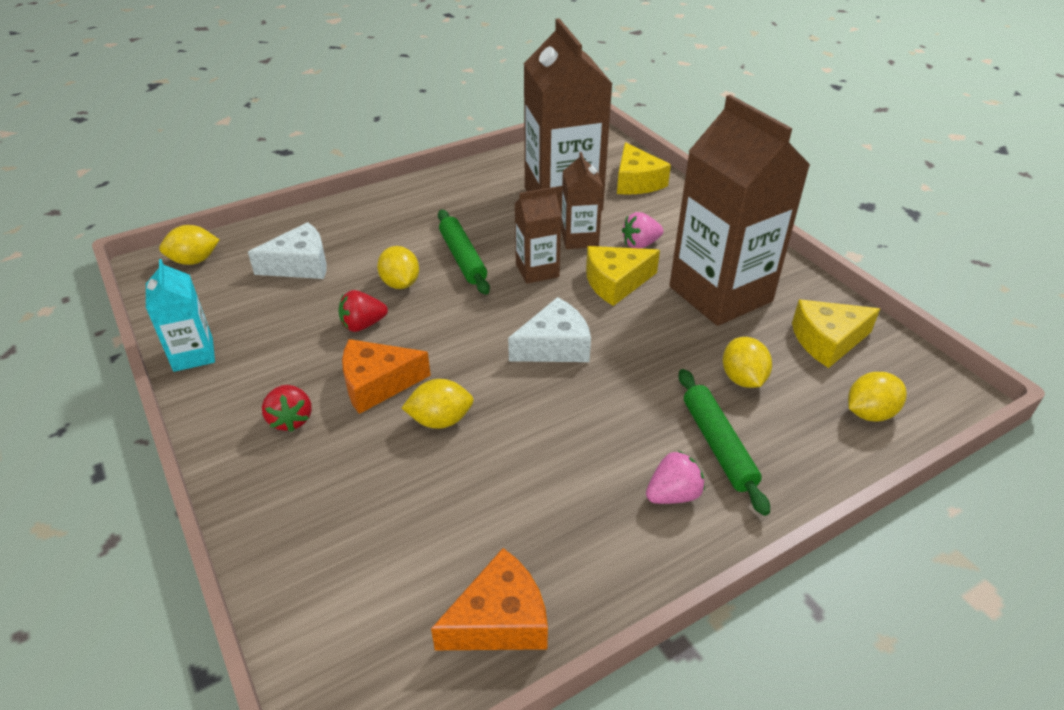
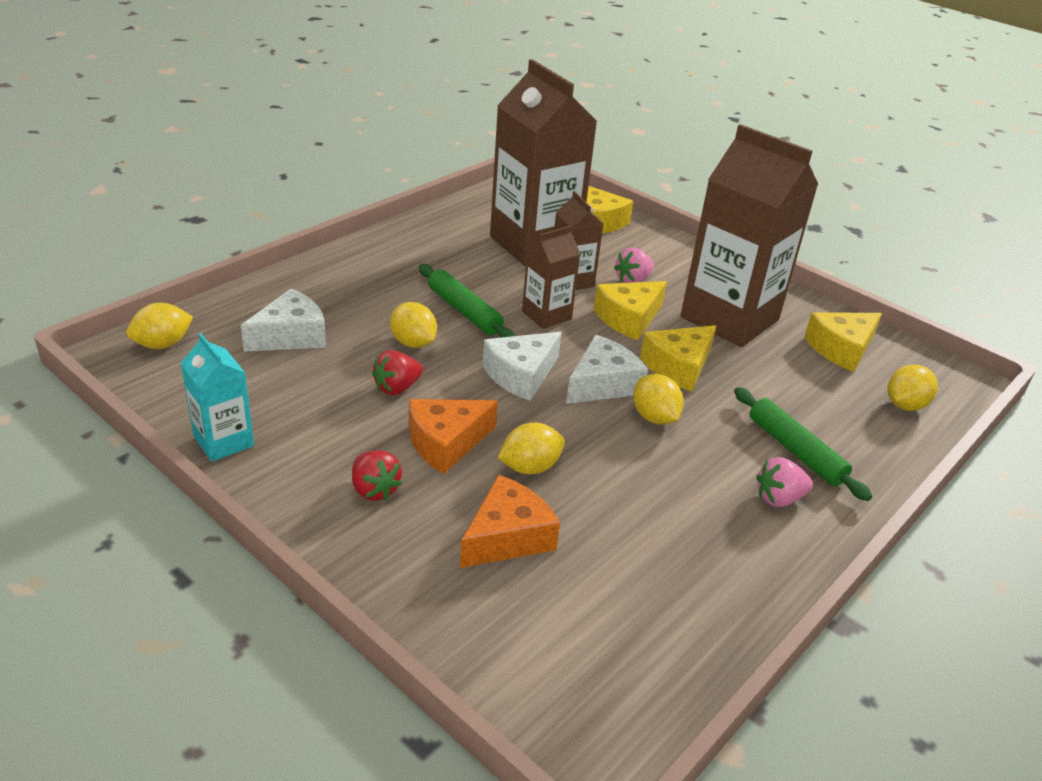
camera: 20 degrees left, 5 degrees down
(481, 327) = (521, 375): none -> white cheese
(499, 619) = (685, 631): orange cheese -> orange cheese (507, 536)
(640, 338) = (678, 367): none -> yellow cheese
(673, 494) = (779, 498): pink strawberry -> pink strawberry turned 150 degrees counterclockwise
(742, 379) = (787, 391): yellow lemon -> yellow lemon (654, 417)

